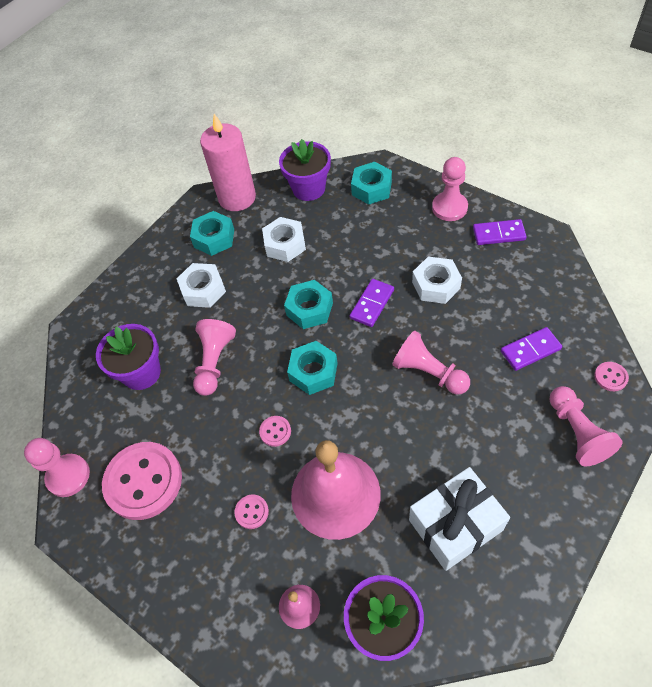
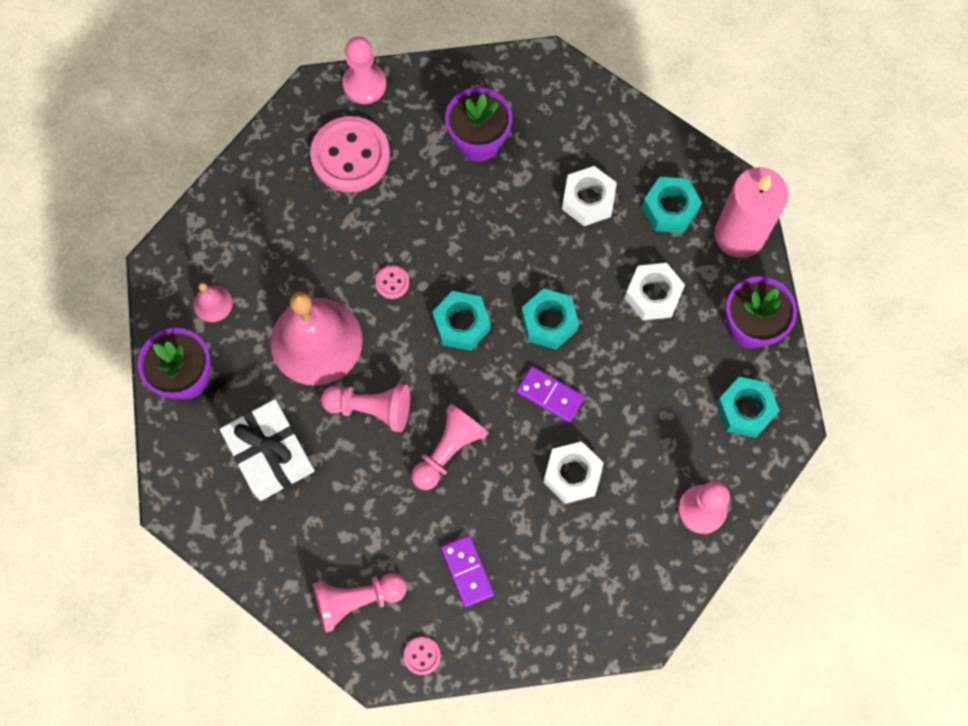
camera: 85 degrees right, 15 degrees up
(214, 362) = (485, 217): pink pawn -> pink pawn (371, 409)
(252, 512) = (307, 260): pink button -> none
(498, 234) = (650, 567): purple domino -> none

